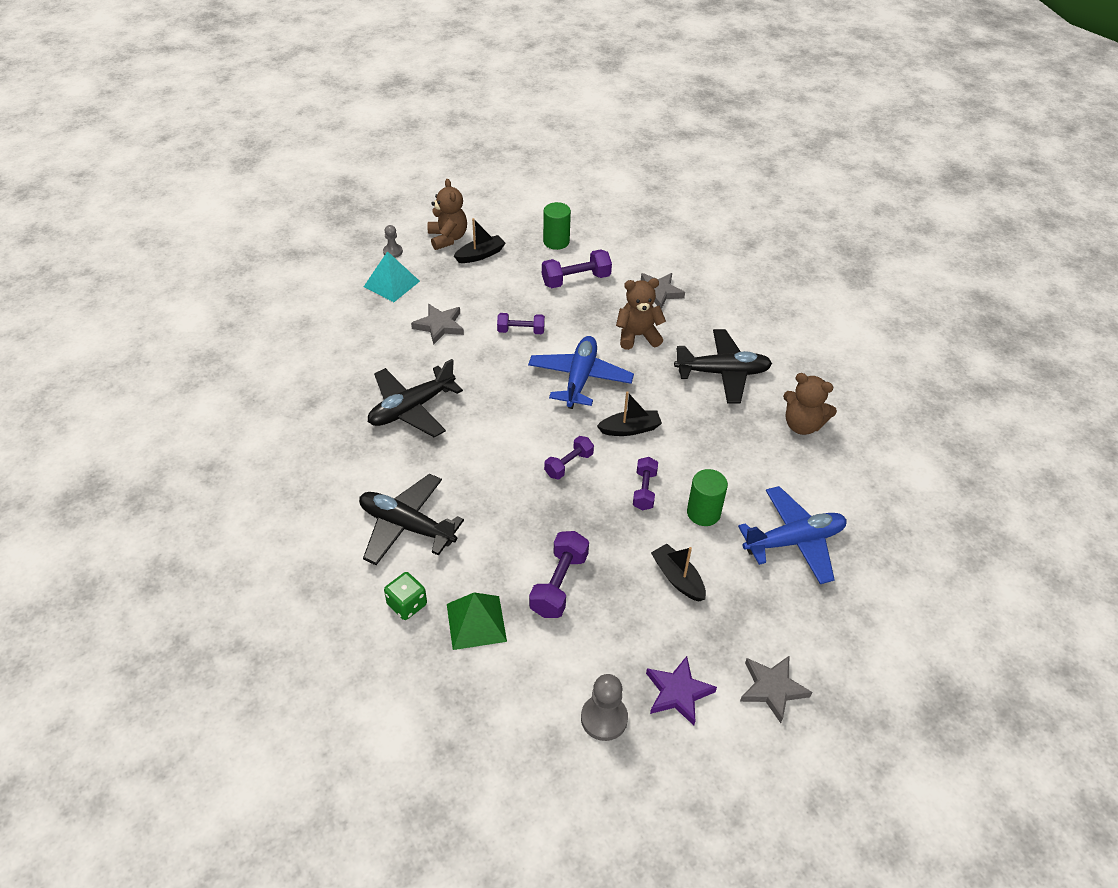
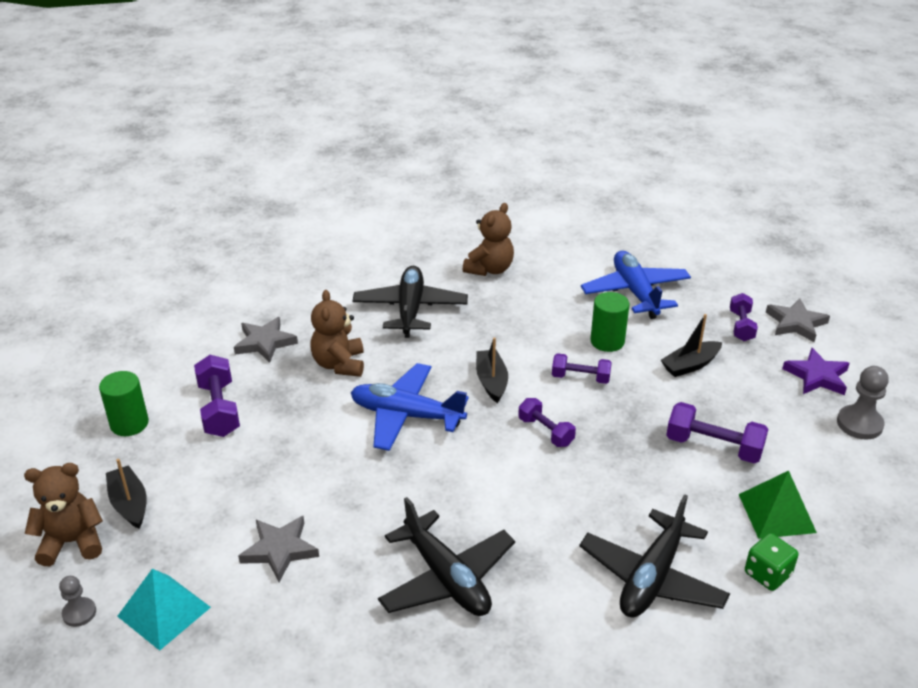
camera: 85 degrees left, 10 degrees down
(521, 331) = (309, 465): purple dumbbell -> purple dumbbell (741, 326)

